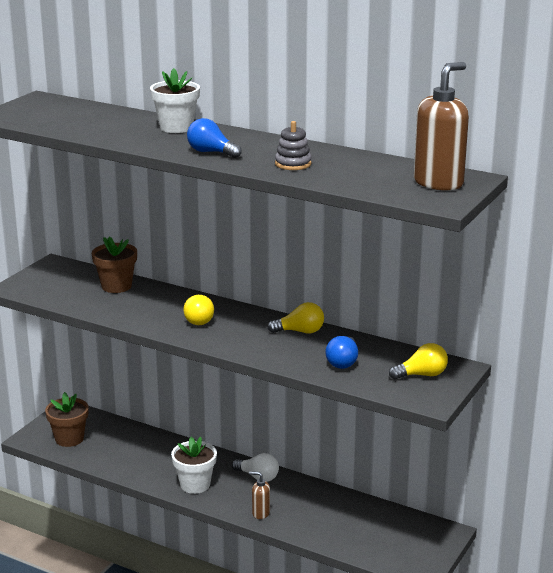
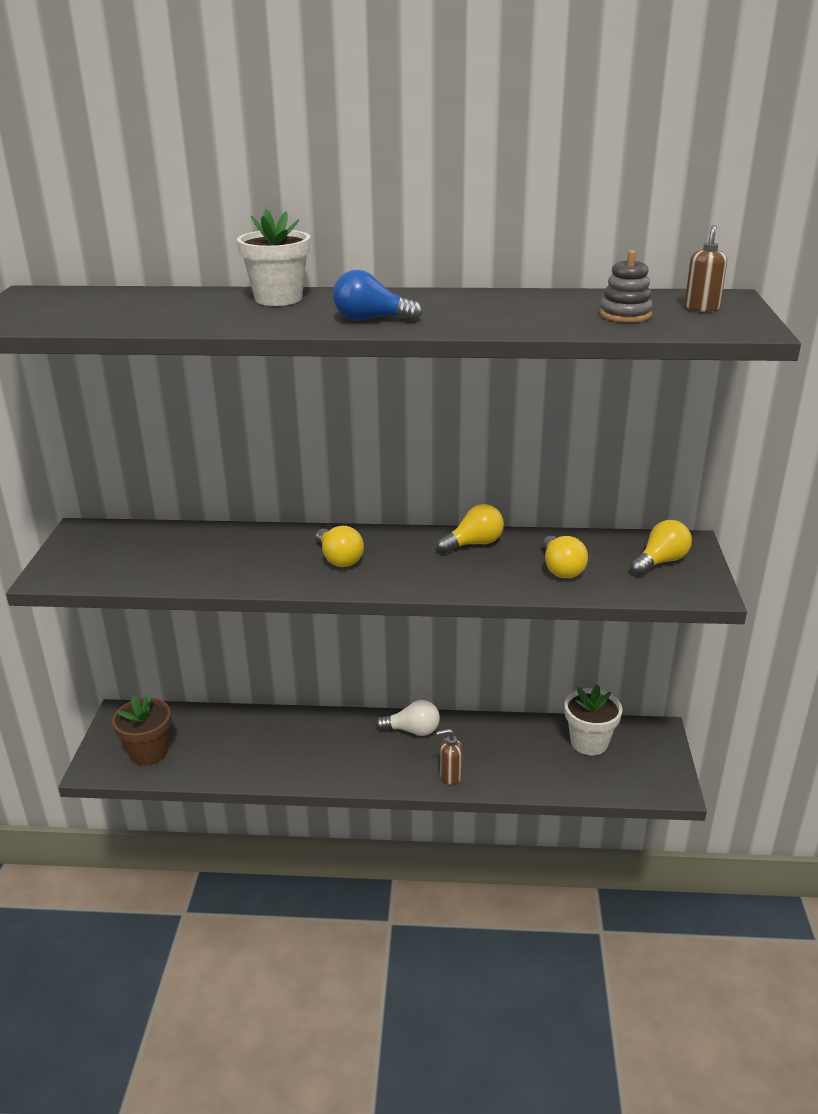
camera: 25 degrees left, 5 degrees up
(116, 286) = (192, 541): brown flower pot -> none
(195, 484) = (348, 764): white flower pot -> white flower pot (589, 742)
(293, 164) = (497, 315): grey stacking toy -> grey stacking toy (625, 315)
(343, 362) = (561, 569): blue light bulb -> yellow light bulb
(438, 183) = (701, 308): brown soap dispenser -> brown soap dispenser, size x0.49

